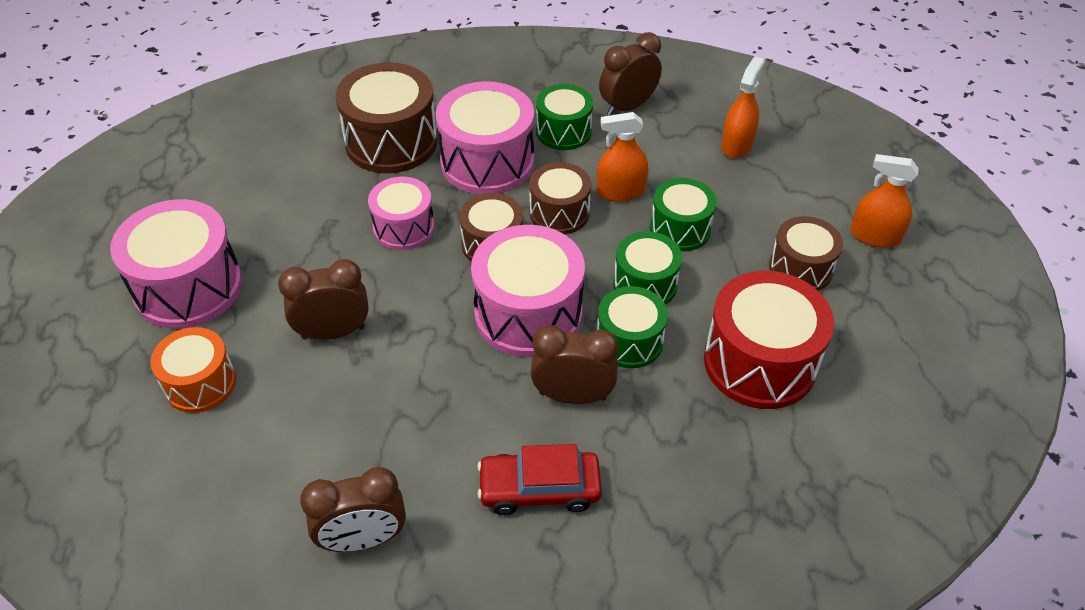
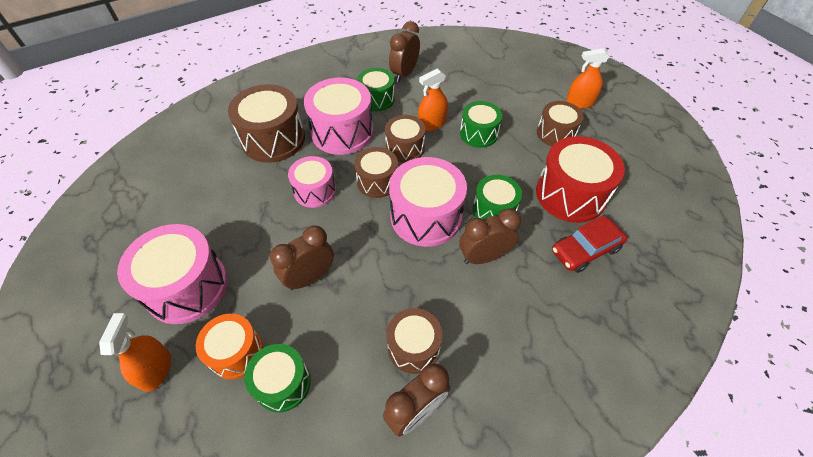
camera: 25 degrees left, 5 degrees up
(407, 466) = (413, 347): none -> brown drum
(539, 489) = (503, 324): red car -> red car (585, 250)
(645, 284) = (480, 173): green drum -> green drum (283, 383)
(736, 145) = (477, 76): orange spray bottle -> orange spray bottle (156, 369)

